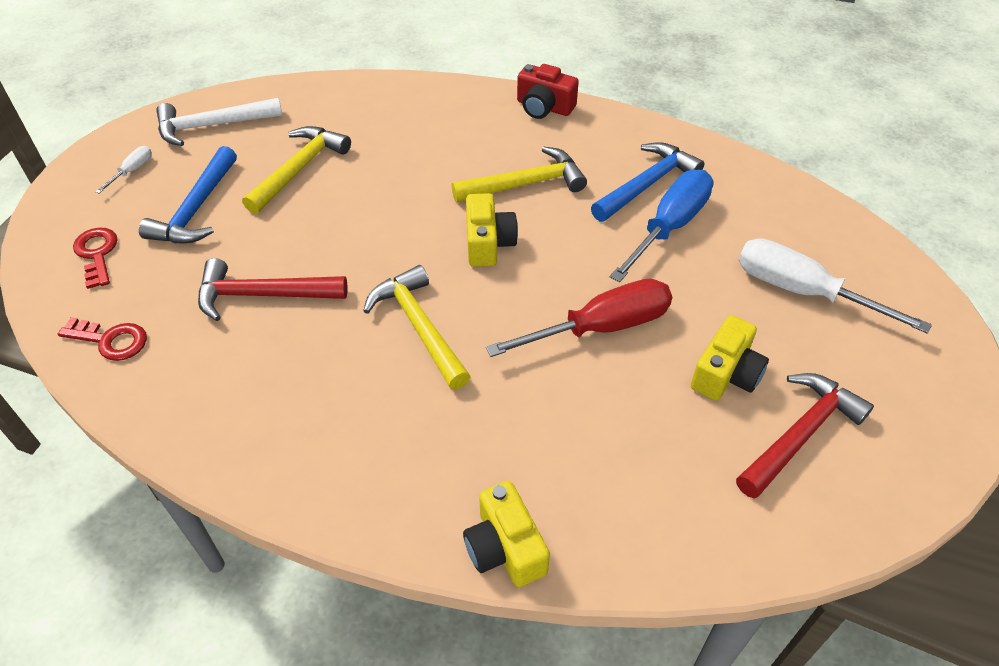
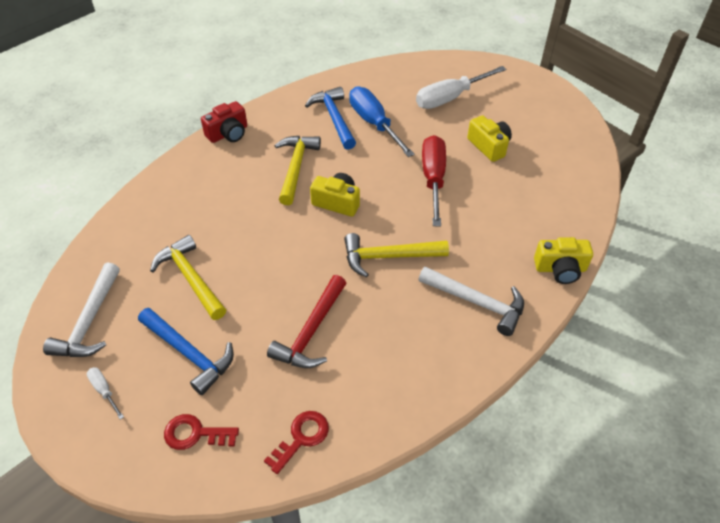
camera: 65 degrees left, 0 degrees up
(383, 453) = (477, 302): none -> white hammer
(800, 434) = (536, 138): red hammer -> none

